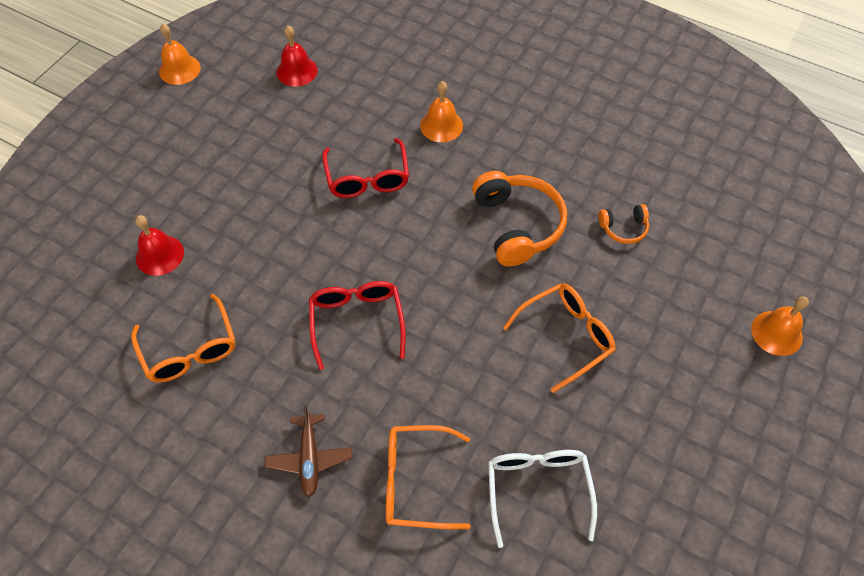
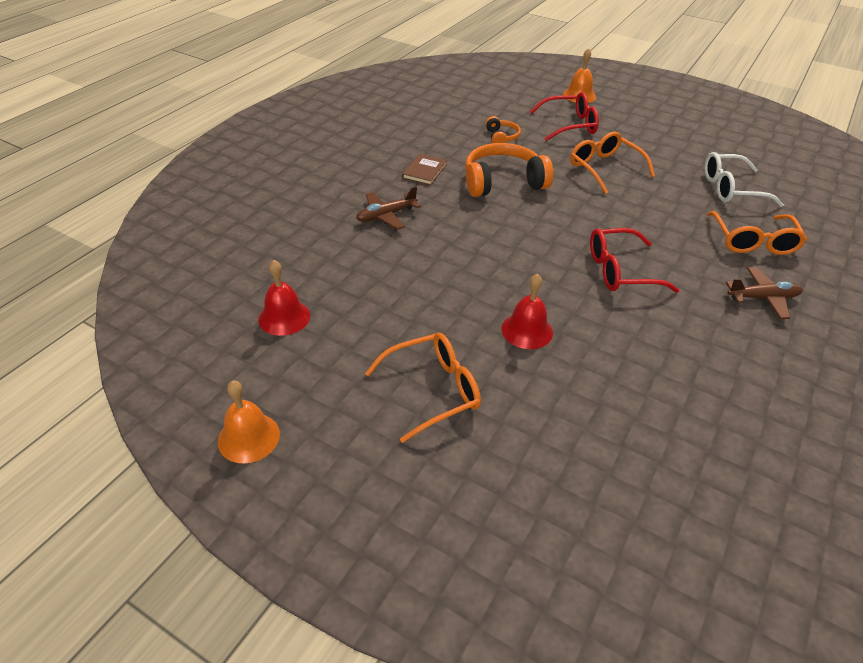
camera: 90 degrees left, 15 degrees down
(160, 255) = (571, 427): red bell -> red bell (527, 330)
(190, 349) = (686, 388): orange glasses -> orange glasses (432, 391)
(367, 178) = (451, 263): red glasses -> red glasses (569, 125)
(441, 125) = (386, 216): orange bell -> brown plane
(529, 153) = (424, 171): none -> brown book

